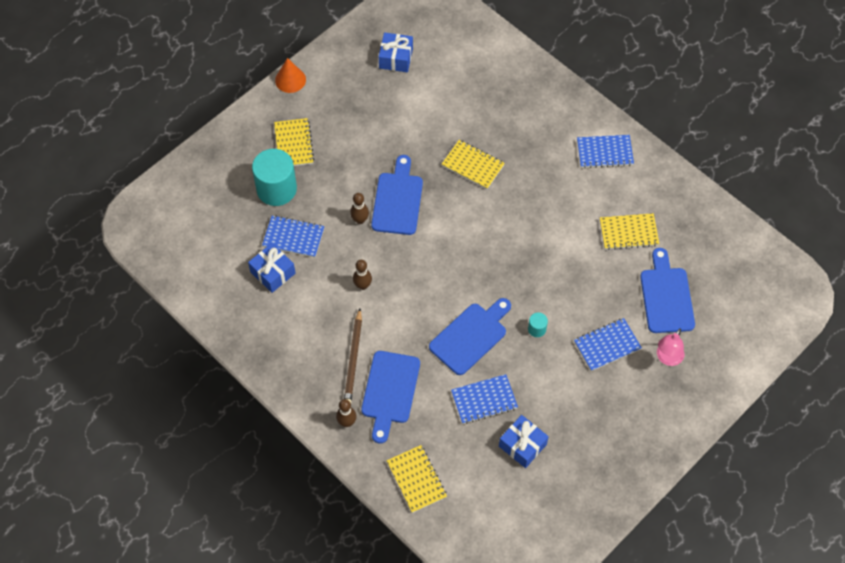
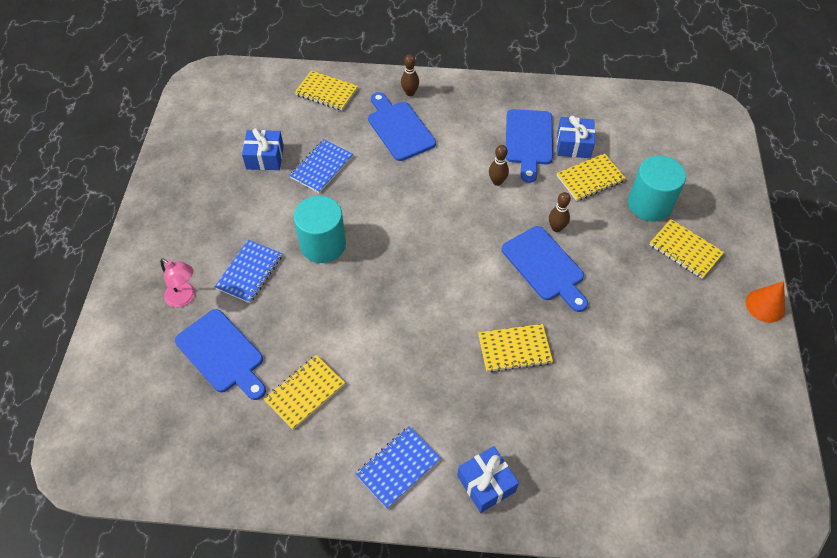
camera: 140 degrees right, 5 degrees down
(293, 237) = (590, 178): blue notebook -> yellow notebook
(353, 359) = (448, 130): brown pencil -> none
(396, 58) = (708, 408): blue gift -> blue gift (486, 483)
(470, 336) = (374, 203): blue cutting board -> blue cutting board (528, 140)
(537, 329) = (323, 244): turquoise cylinder -> turquoise cylinder, size x2.32
(667, 358) = (185, 298): pink lamp -> pink lamp turned 135 degrees clockwise

